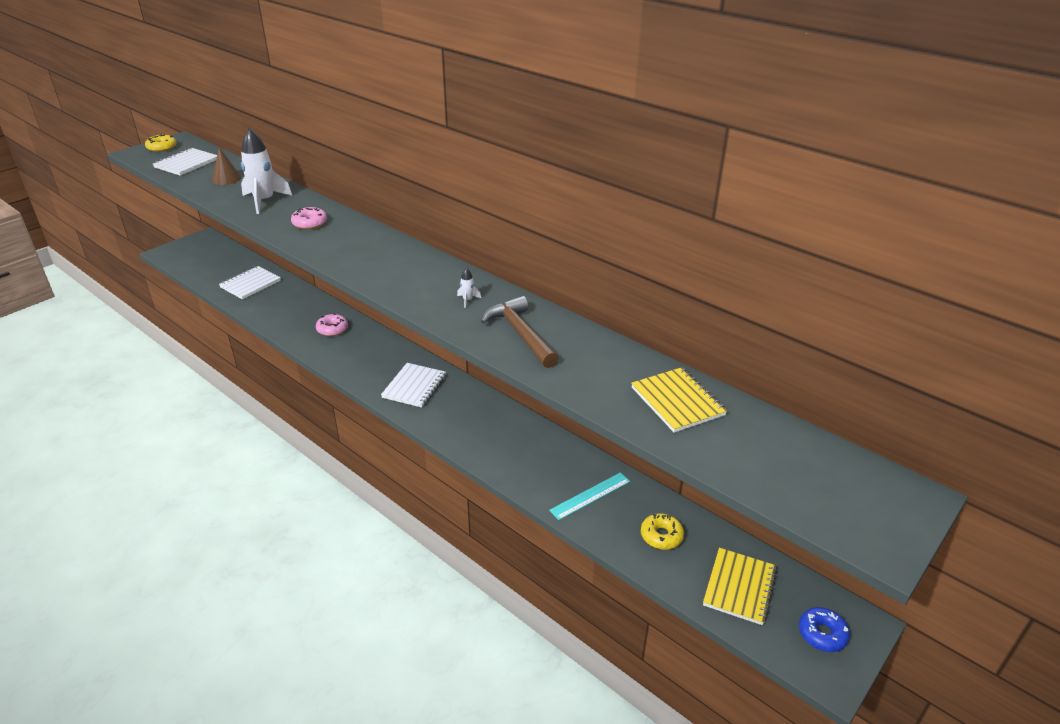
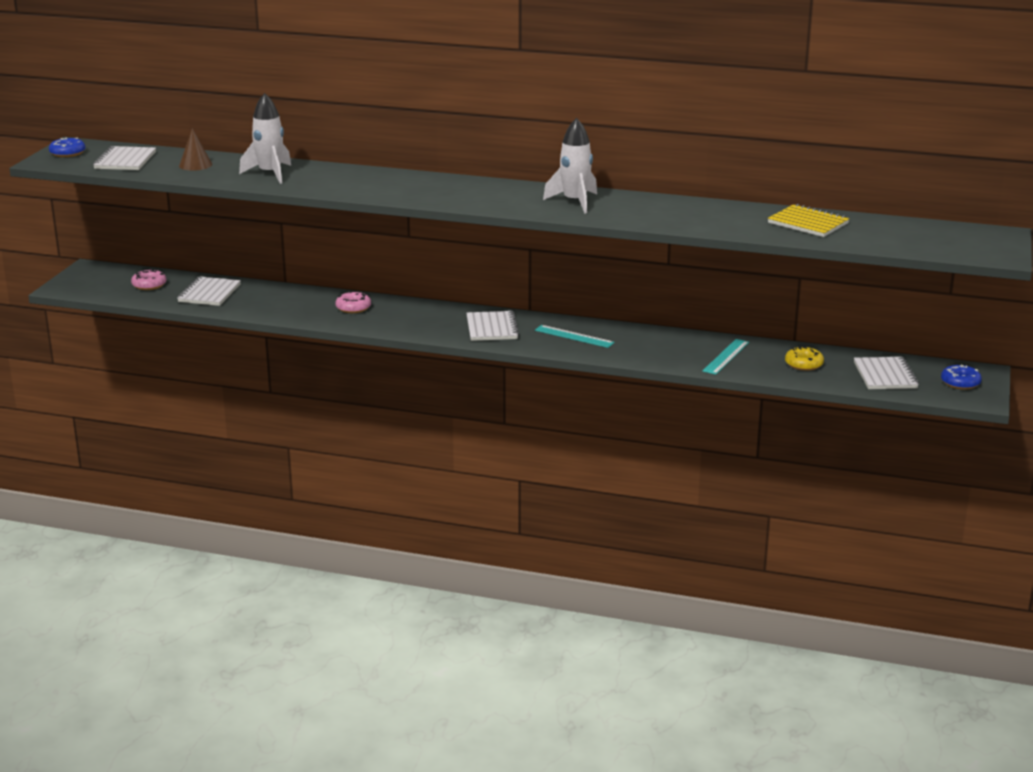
camera: 25 degrees left, 10 degrees down
(162, 148) = (67, 153): yellow donut -> blue donut
(309, 223) = (347, 181): pink donut -> pink donut (149, 285)
(467, 300) = (575, 202): white rocket -> white rocket, size x2.47
(473, 420) = (574, 336): none -> turquoise ruler
(520, 334) = (646, 212): brown hammer -> none
(739, 587) = (885, 375): yellow notebook -> white notebook

